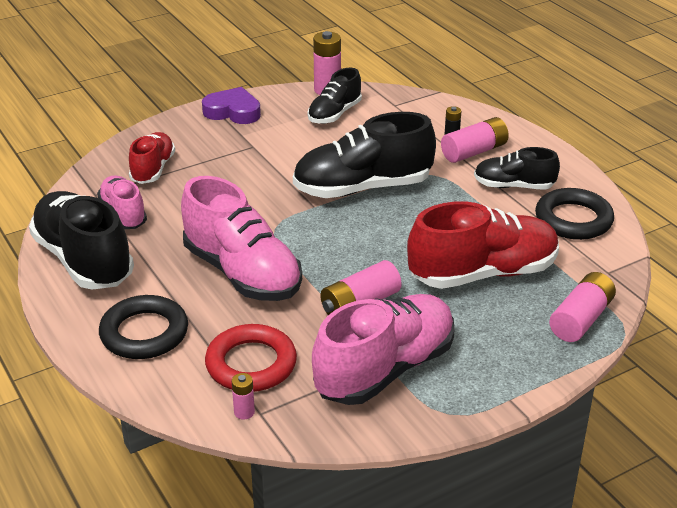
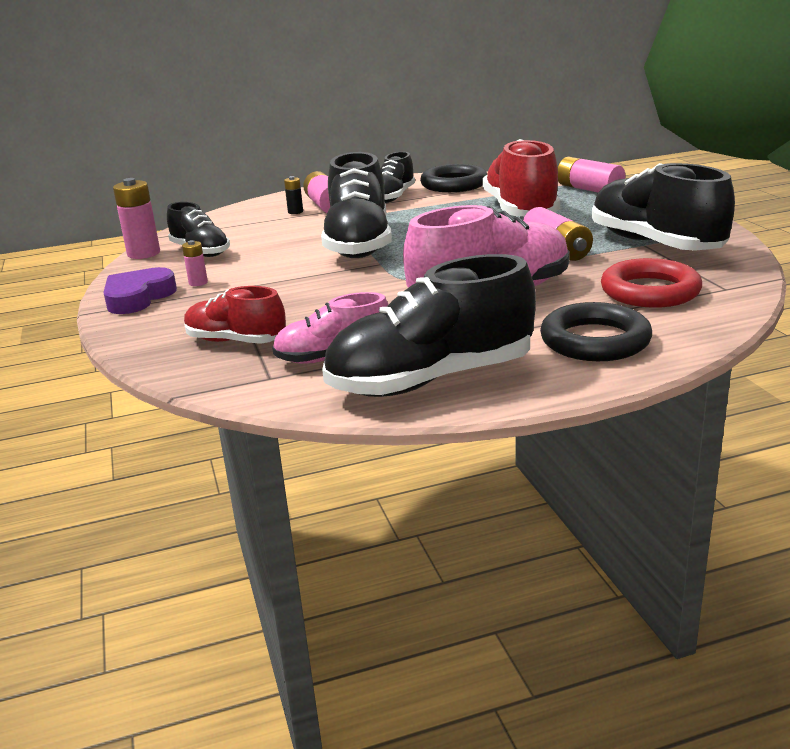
camera: 75 degrees left, 10 degrees down
(244, 412) = (726, 294): pink battery -> pink battery (198, 283)
(385, 369) = (655, 244): pink shoe -> black shoe

